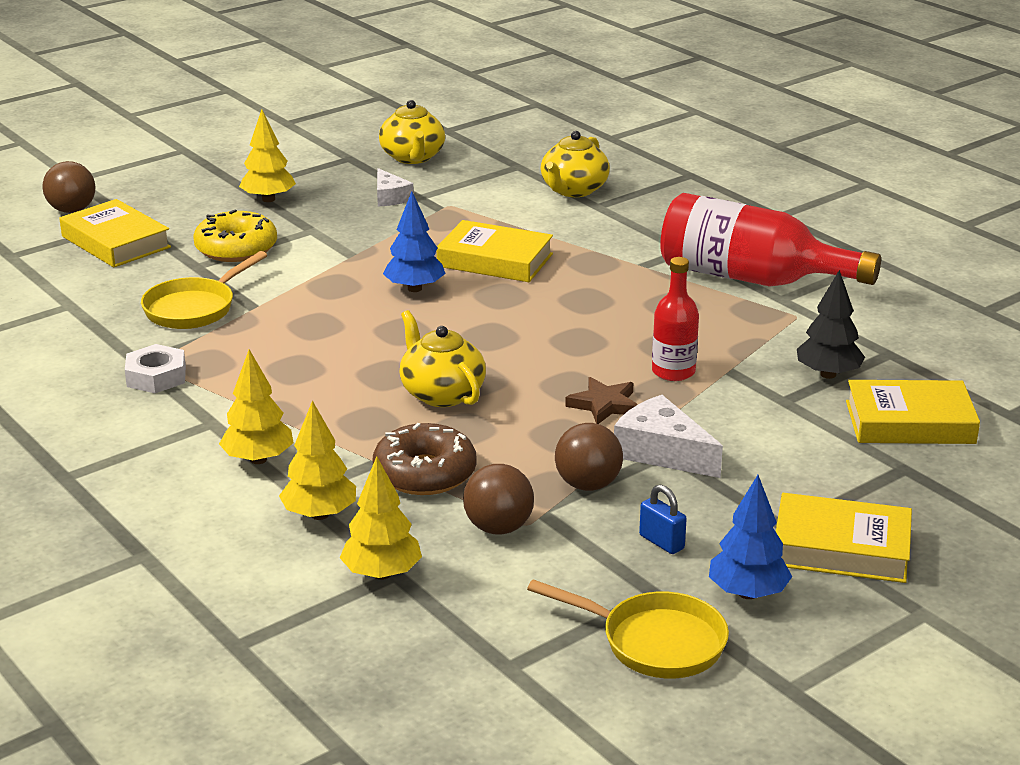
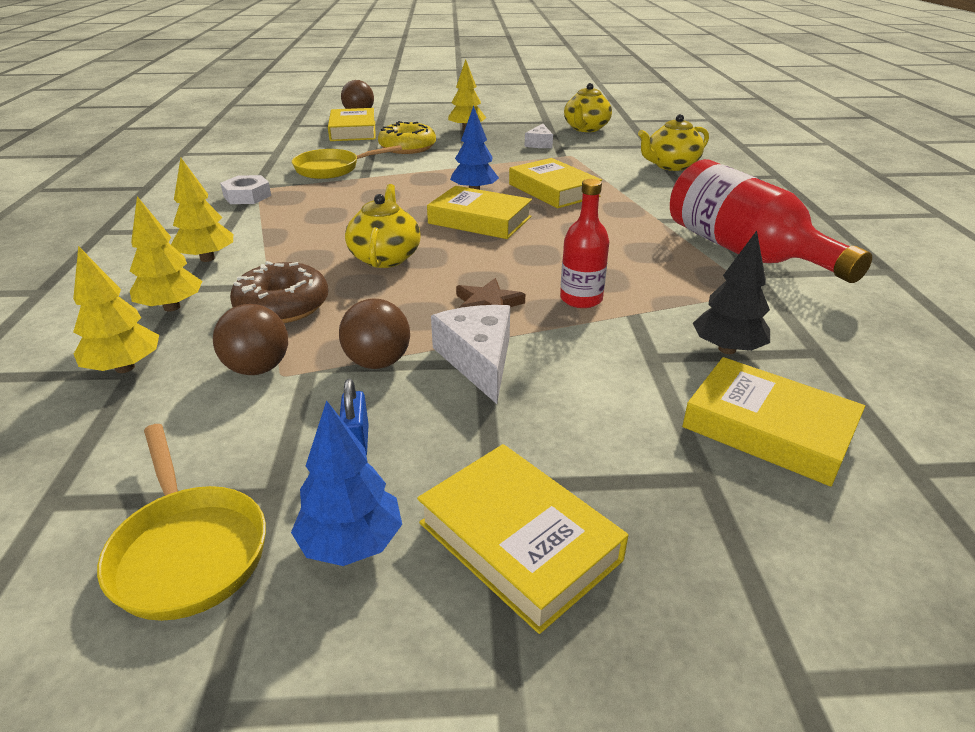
camera: 35 degrees right, 5 degrees up
(471, 321) = (480, 220): none -> yellow book

